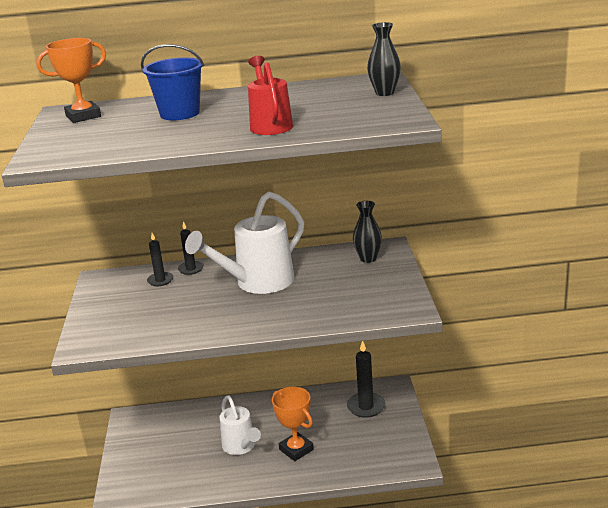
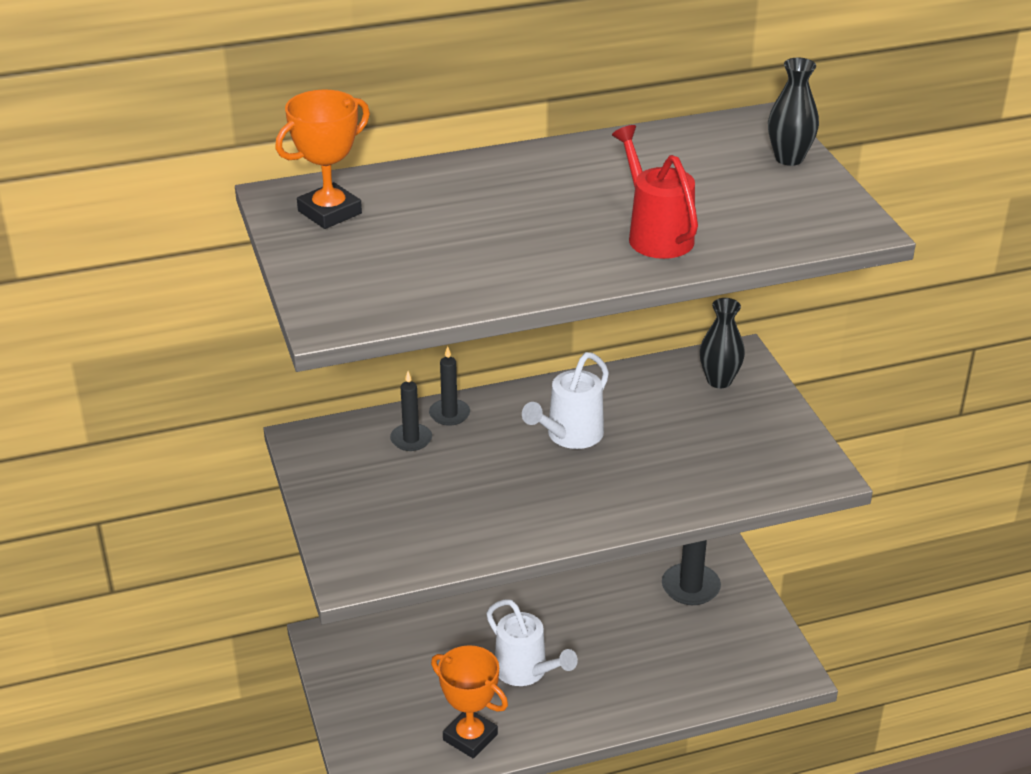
camera: 15 degrees left, 10 degrees up
(180, 113) = (491, 206): blue bucket -> none
(257, 283) = (569, 436): white watering can -> white watering can, size x0.63
(296, 449) = (612, 668): orange trophy -> orange trophy (470, 737)

